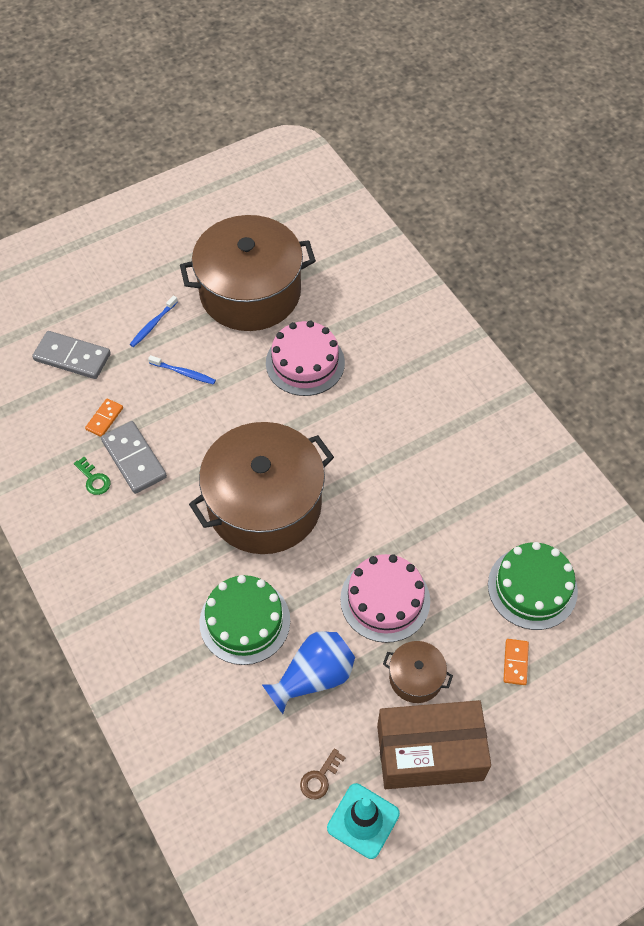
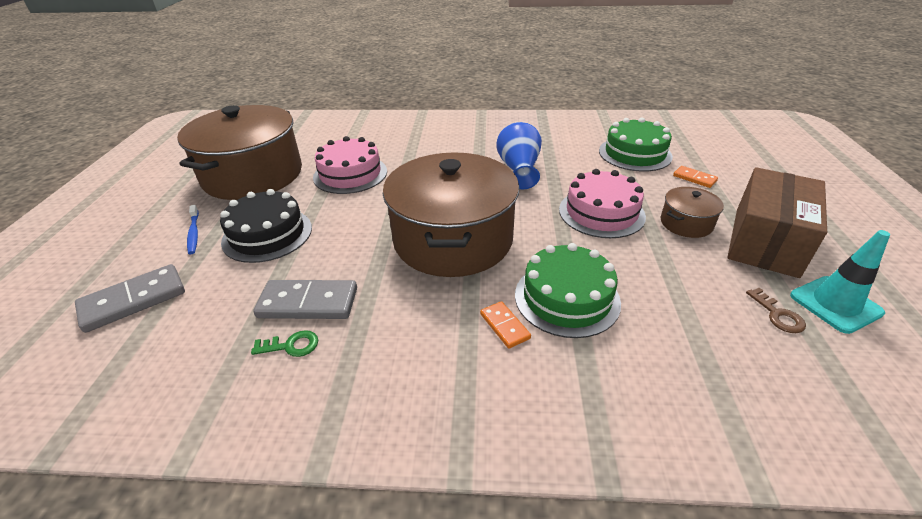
camera: 55 degrees left, 20 degrees down
(104, 419) = (235, 306): orange domino -> orange domino (504, 326)
(184, 373) = (267, 234): blue toothbrush -> black cake
(313, 677) = (657, 277): blue vase -> blue vase (519, 170)

